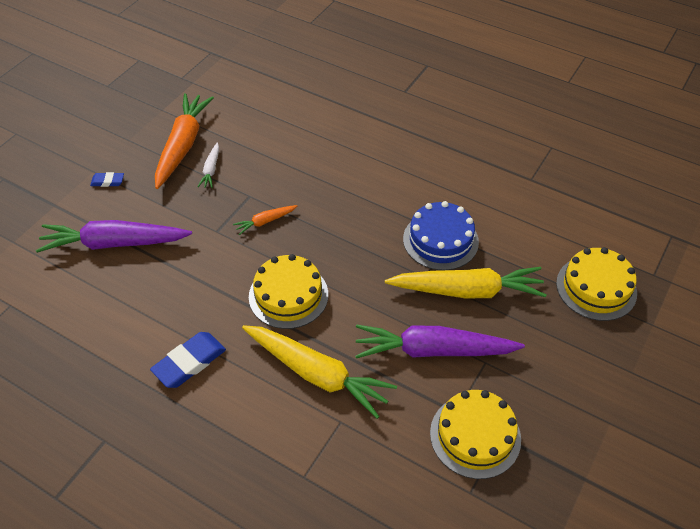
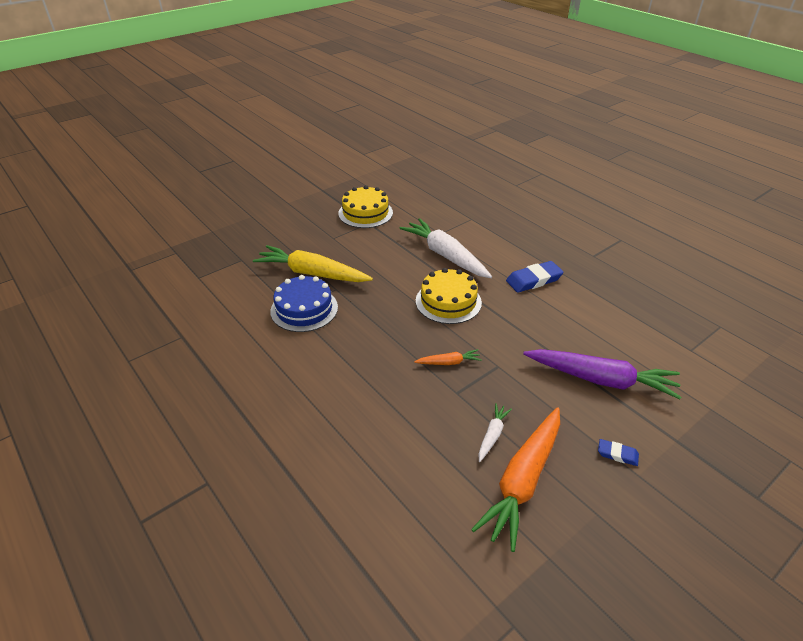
camera: 160 degrees left, 10 degrees down
(317, 374) = (445, 255): yellow carrot -> white carrot
(433, 350) = (361, 250): purple carrot -> none
(596, 288) = (223, 255): yellow cake -> none

